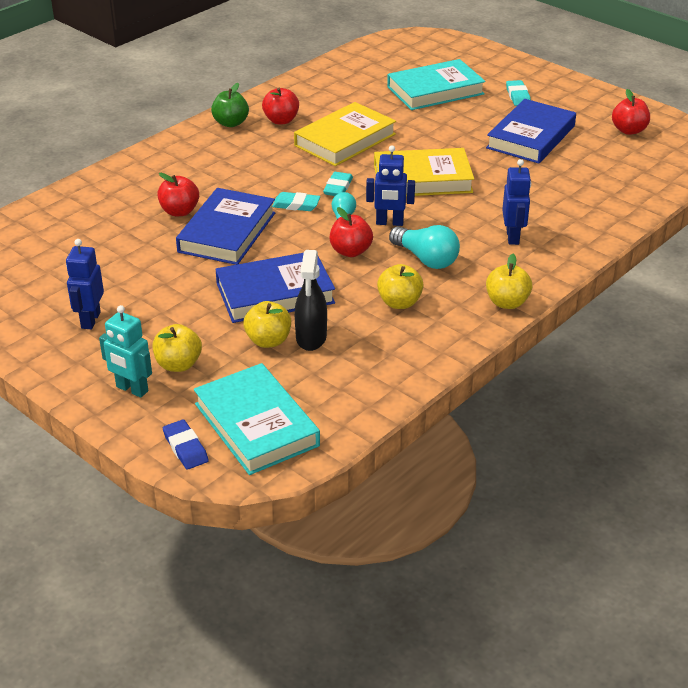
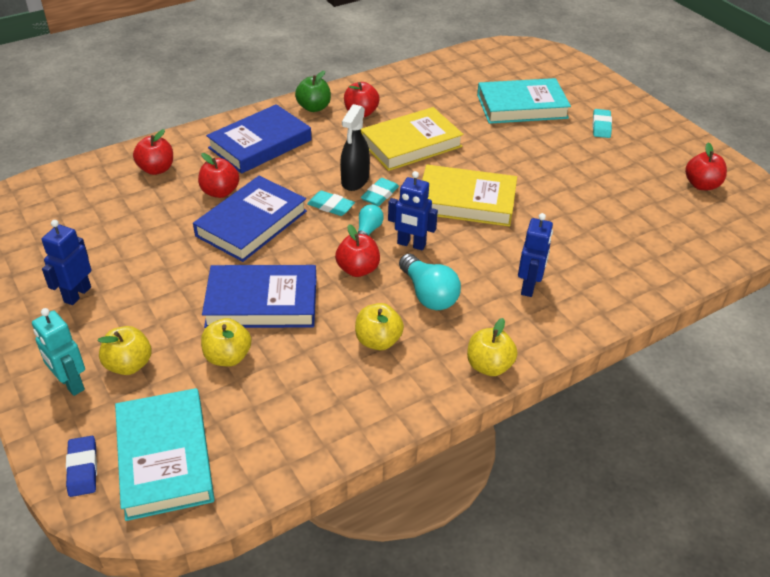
camera: 15 degrees right, 5 degrees up
(102, 203) = (156, 169): none -> red apple
(311, 338) = (271, 363): black spray bottle -> black spray bottle (355, 181)
(531, 137) = (595, 174): blue book -> blue book (260, 144)

